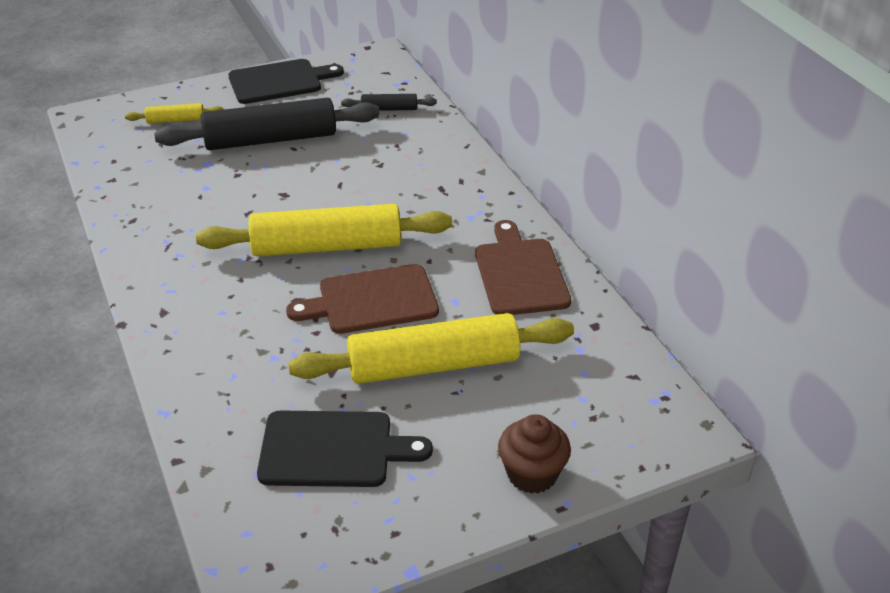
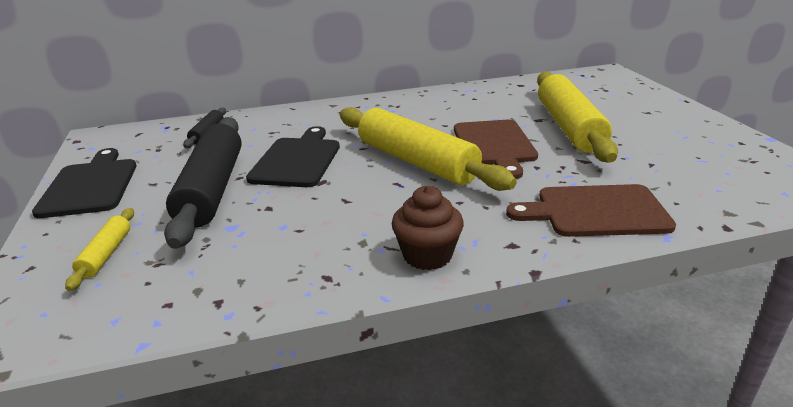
camera: 80 degrees left, 10 degrees down
(326, 247) = (416, 162): yellow rolling pin -> yellow rolling pin turned 45 degrees counterclockwise
(333, 449) = (674, 161): black cutting board -> black cutting board (297, 160)
(520, 273) = (465, 99): brown cutting board -> brown cutting board (596, 211)
(532, 474) = (662, 105): brown cupcake -> brown cupcake (427, 255)

